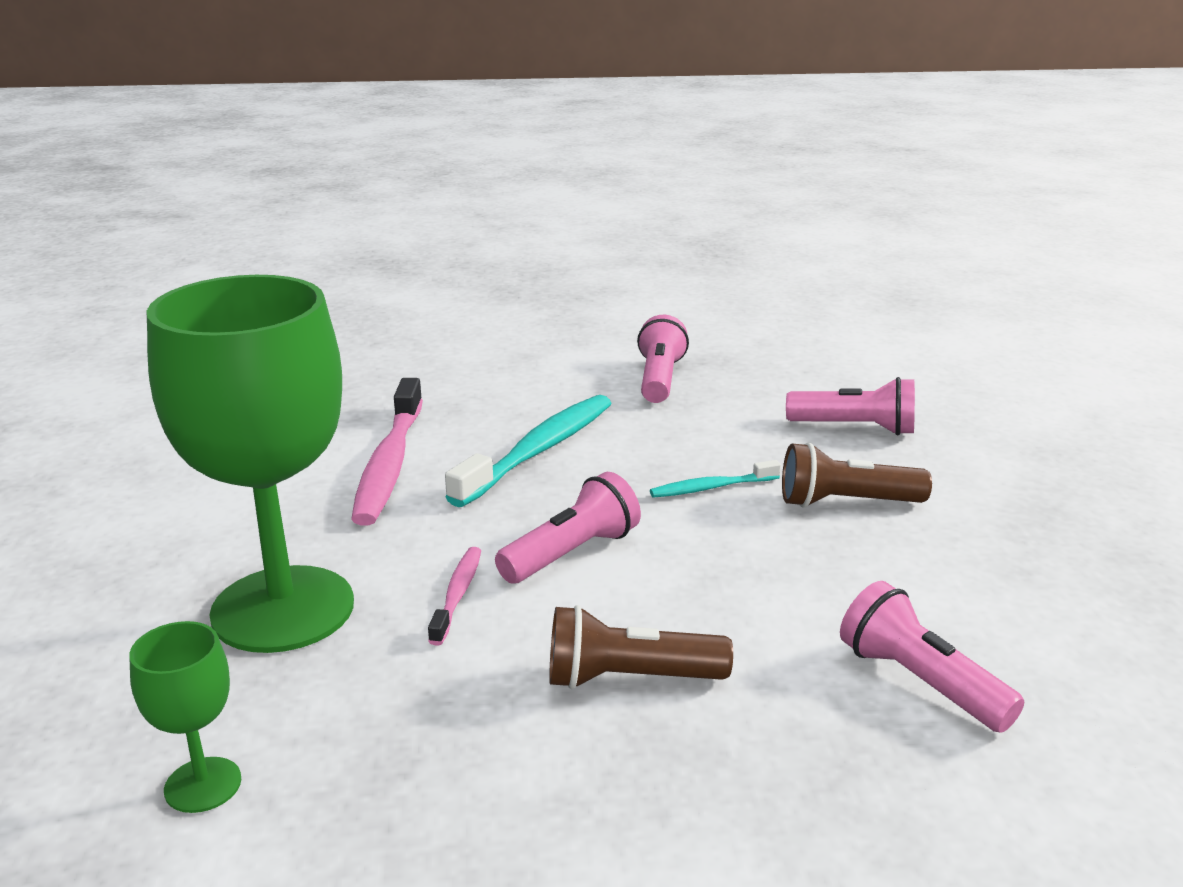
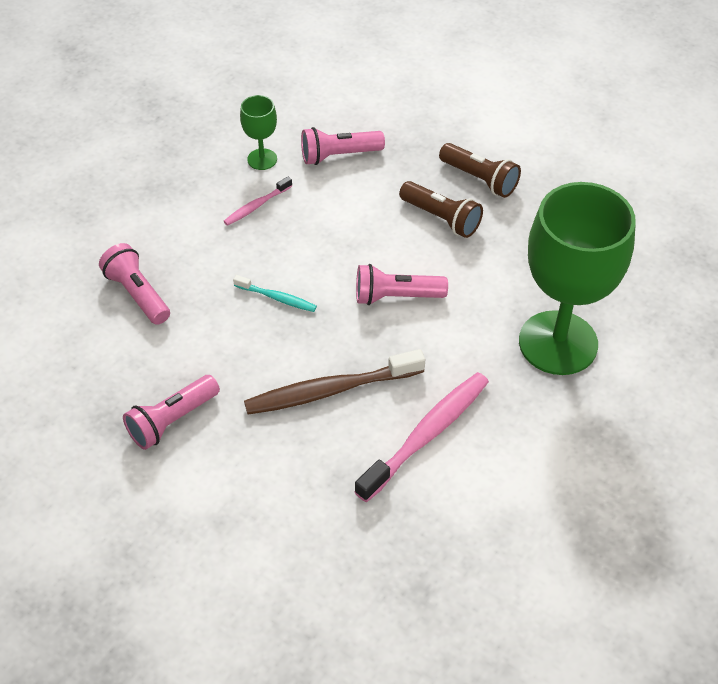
camera: 140 degrees left, 25 degrees up
(203, 785) = (634, 266): green goblet -> green goblet (262, 159)
(457, 594) = (471, 303): pink toothbrush -> pink toothbrush (256, 206)
(539, 450) = (330, 390): turquoise toothbrush -> brown toothbrush
(846, 502) = (230, 247): brown flashlight -> brown flashlight (479, 179)
(920, 682) = (339, 155): pink flashlight -> pink flashlight turned 75 degrees clockwise

